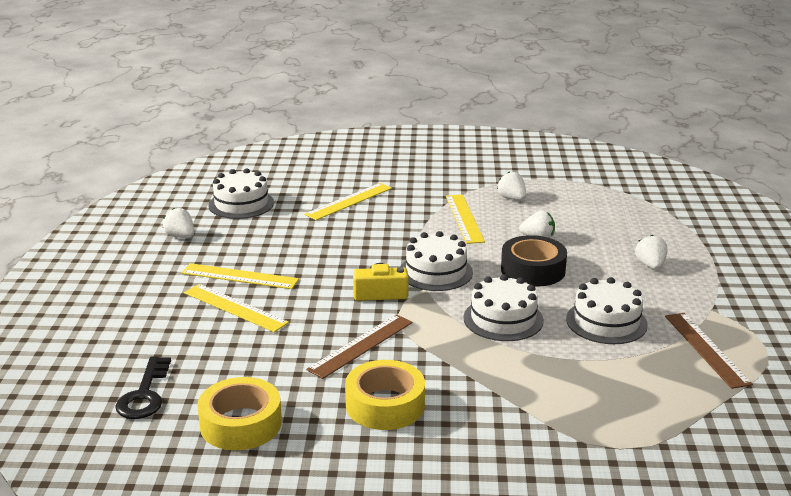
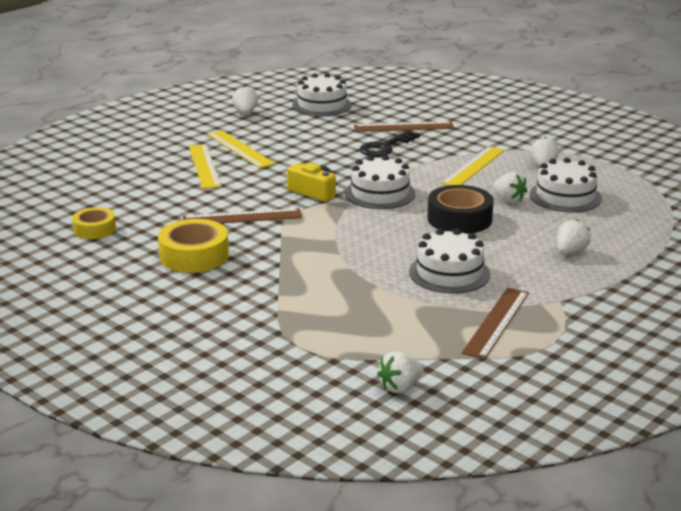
camera: 40 degrees right, 0 degrees up
(144, 394) = (71, 193): black key -> black key (385, 147)
(241, 424) = (94, 229): yellow tape -> yellow tape, size x0.63
(349, 201) = (404, 127): yellow ruler -> brown ruler
(503, 319) = (371, 240): white cake -> white cake (565, 196)
(744, 442) = (400, 387): none -> white strawberry

